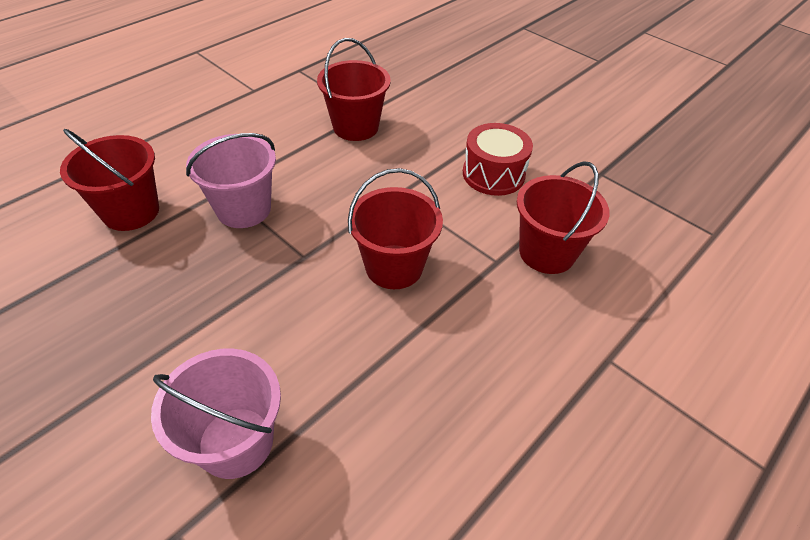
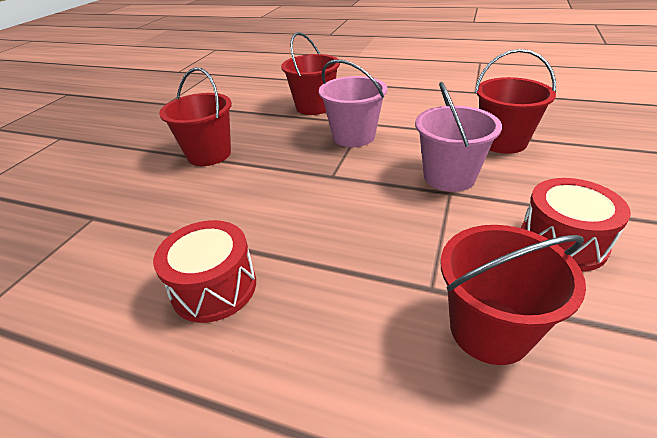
camera: 70 degrees right, 10 degrees down
(236, 442) = (160, 212): pink bucket -> pink bucket (449, 177)
(394, 267) = (361, 222): red bucket -> red bucket (209, 154)
(411, 409) = (214, 287): none -> red drum

